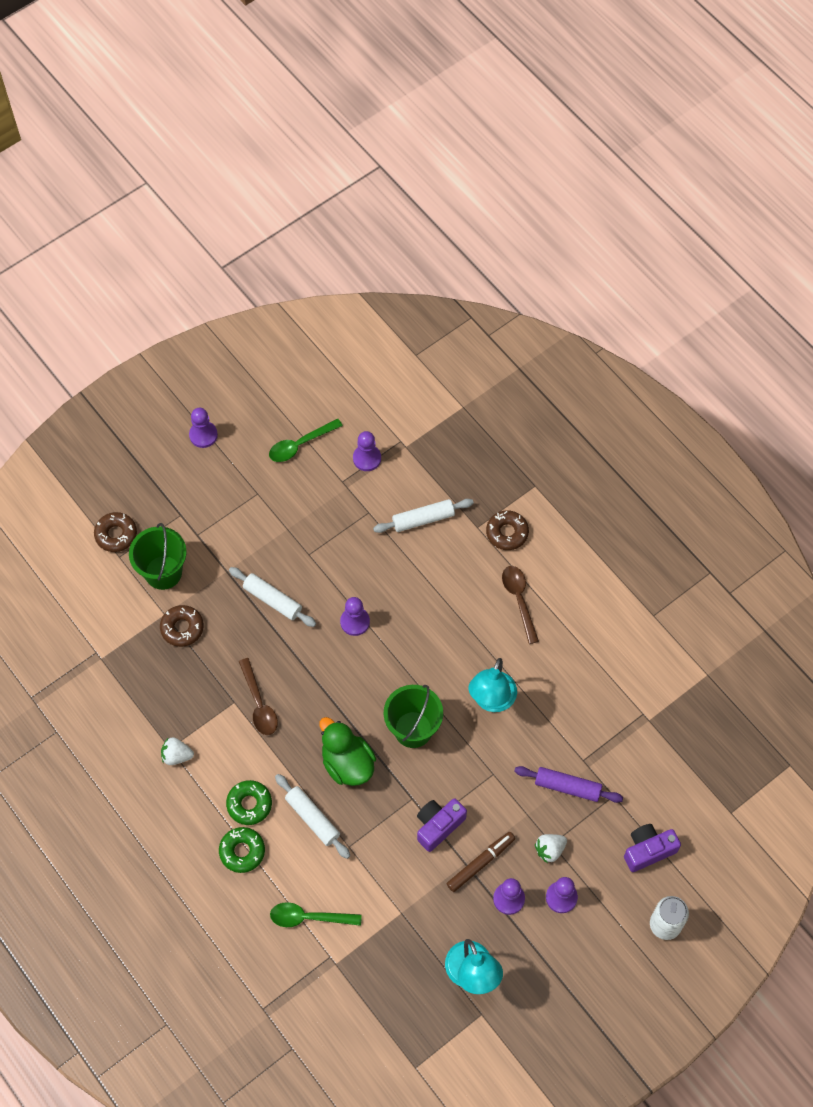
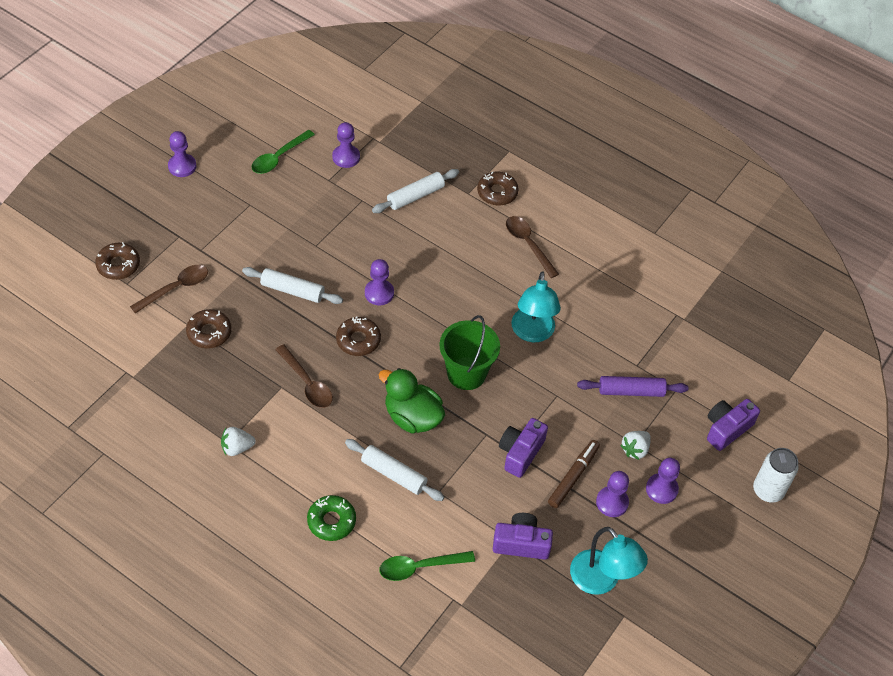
camera: 20 degrees left, 10 degrees down
(163, 572) = (176, 288): green bucket -> brown spoon
(249, 804) = (325, 476): green donut -> none
(320, 669) = (358, 340): none -> brown donut
(409, 918) = (521, 543): none -> purple camera

